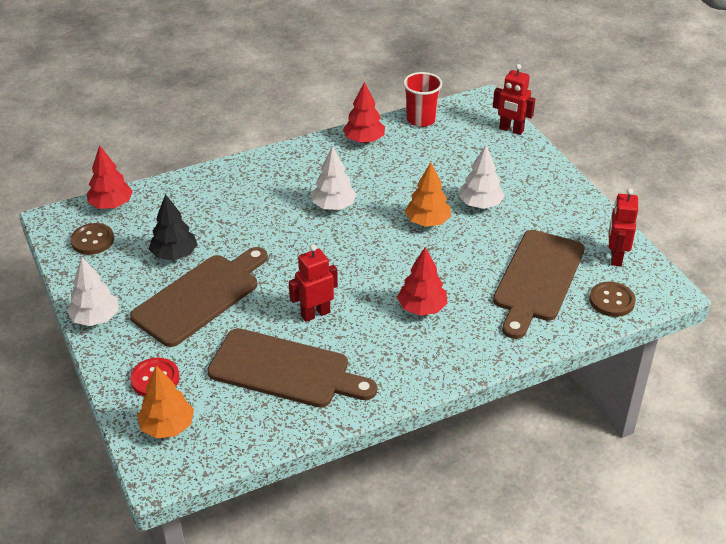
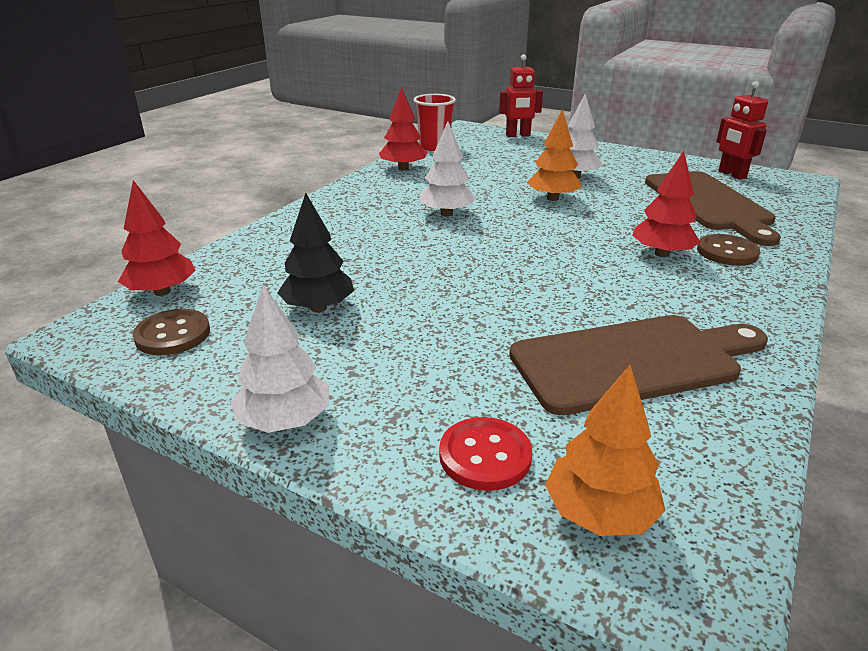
camera: 35 degrees left, 10 degrees down
(200, 297) = (413, 334): brown cutting board -> none
(315, 314) = (572, 297): red robot -> none
(611, 300) = (784, 197): brown button -> brown button (727, 252)

